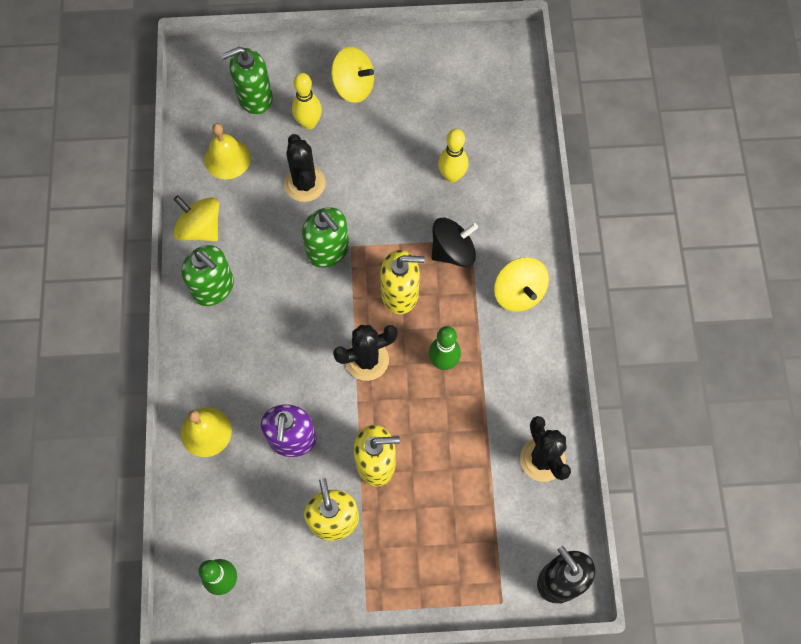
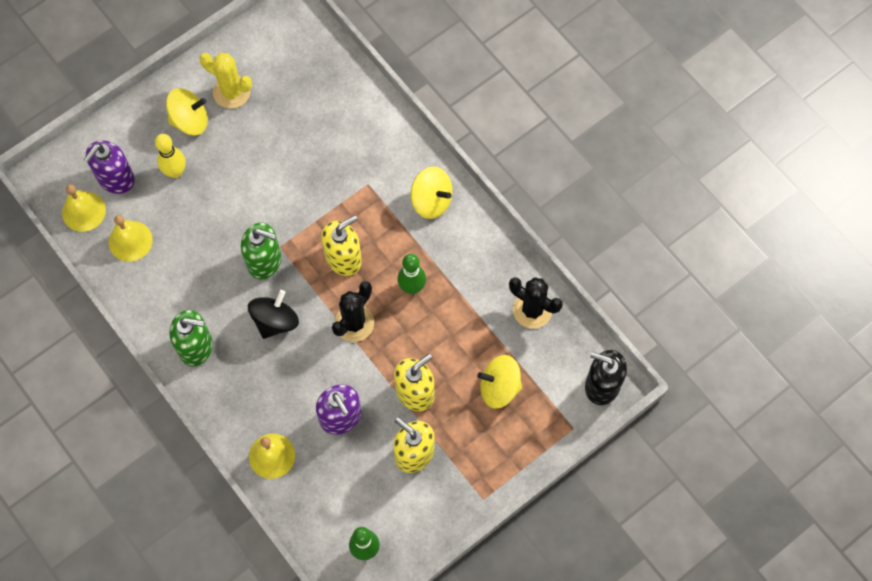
camera: 35 degrees left, 0 degrees up
(200, 228) = (150, 308): yellow spinning top -> yellow spinning top (499, 387)
(208, 108) = (83, 211): none -> yellow bell
(254, 97) = (115, 178): green soap dispenser -> purple soap dispenser
(305, 183) = (208, 221): black cactus -> none
(407, 83) = (231, 92): none -> yellow cactus
(452, 176) = (318, 143): yellow bowling pin -> none
(453, 251) = (360, 201): black spinning top -> black spinning top (275, 321)

